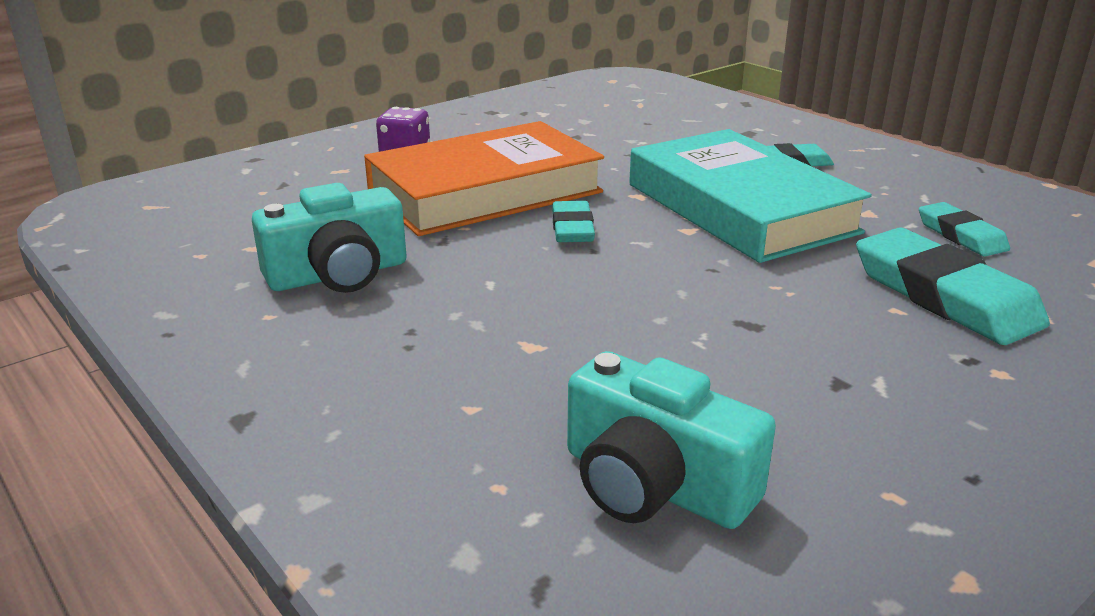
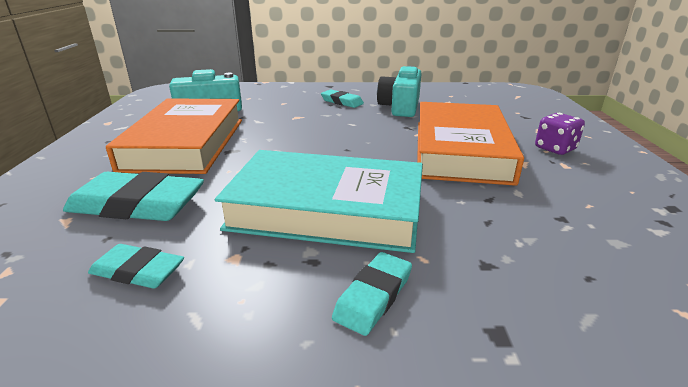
camera: 130 degrees right, 0 degrees up
(572, 228) = (378, 153): turquoise eraser -> turquoise eraser (342, 102)
(810, 378) = (186, 143): none -> orange book

